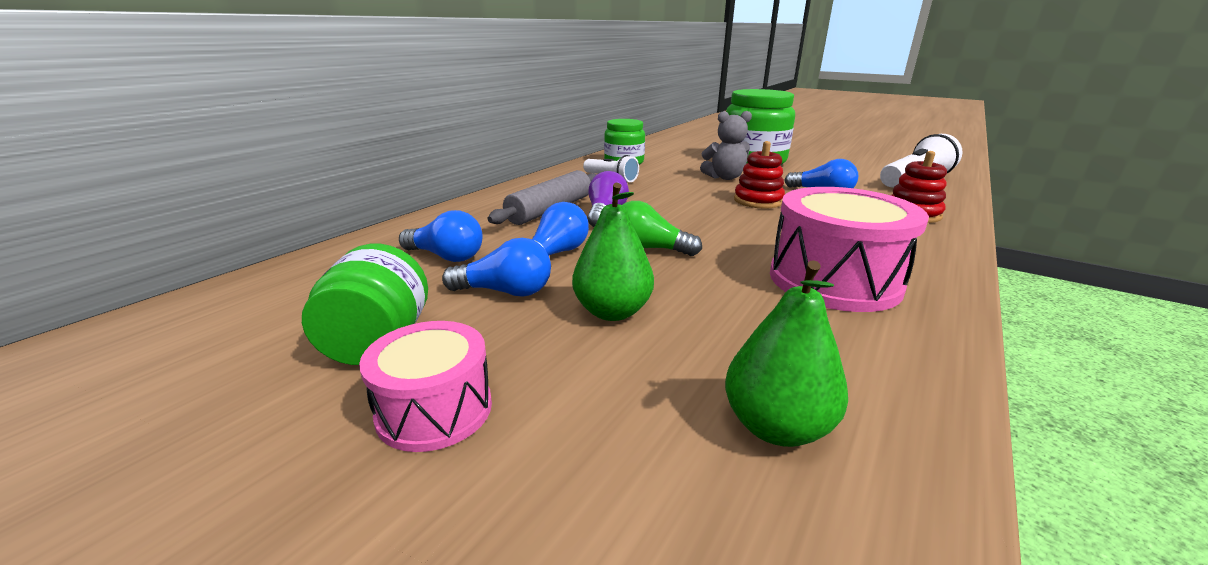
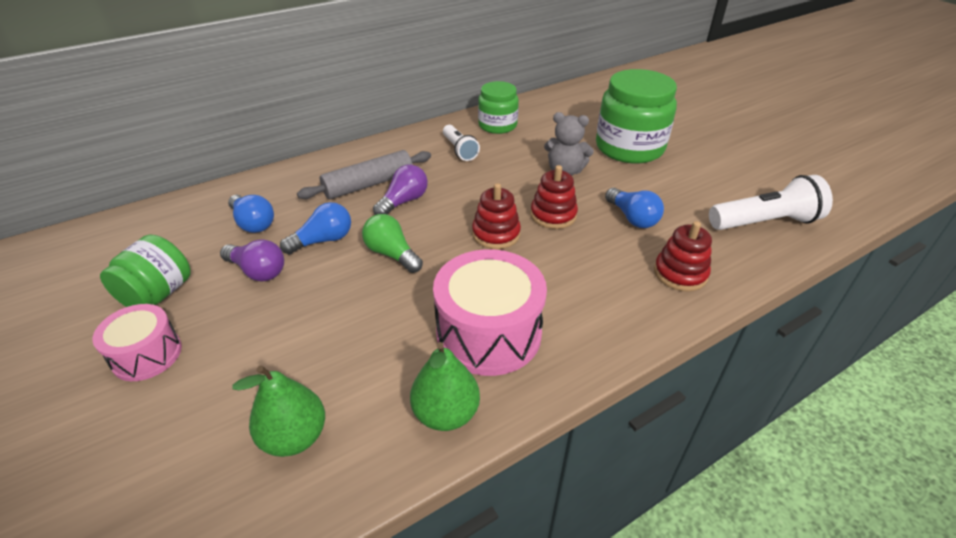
camera: 25 degrees right, 15 degrees up
(505, 292) = (258, 271): blue light bulb -> purple light bulb
(612, 312) = (302, 312): green pear -> green pear (446, 413)
(728, 219) = (496, 234): none -> red stacking toy

